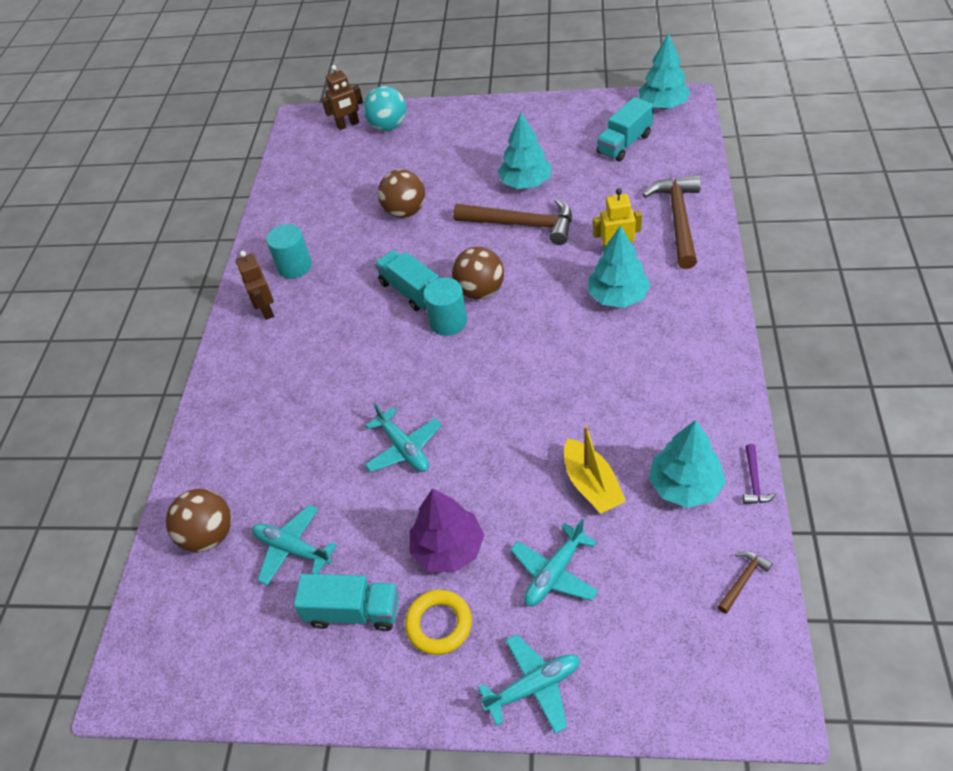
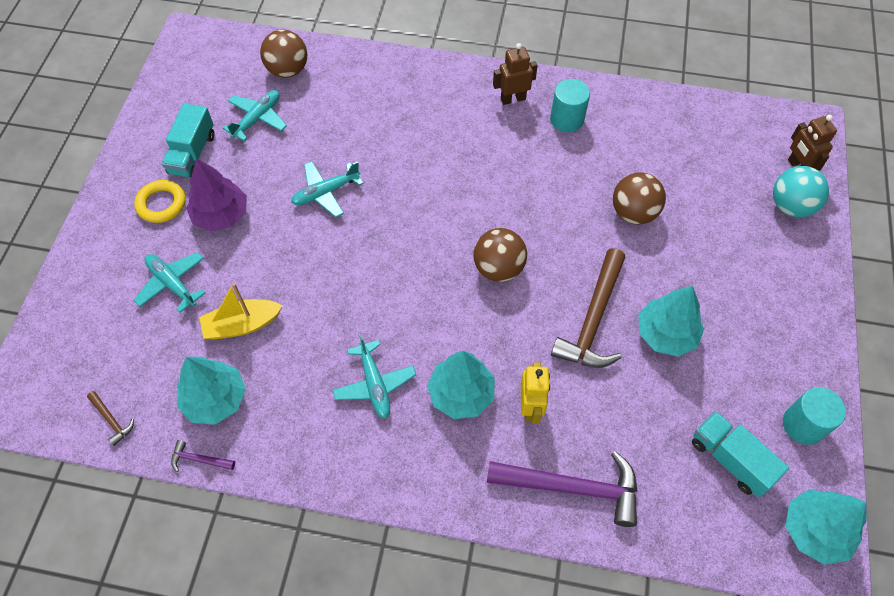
camera: 90 degrees right, 10 degrees up
(410, 291) = (512, 210): turquoise truck -> none
(448, 322) = (463, 237): turquoise cylinder -> turquoise cylinder (803, 425)
(534, 687) = (91, 256): turquoise plane -> turquoise plane (374, 384)
(678, 220) = (572, 487): brown hammer -> purple hammer

